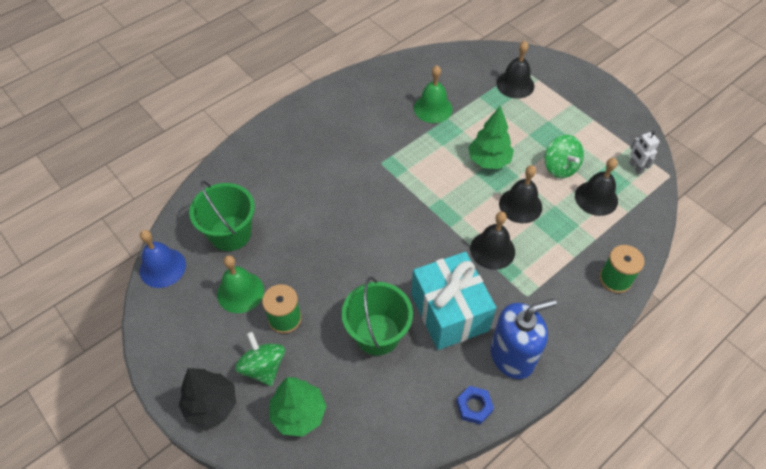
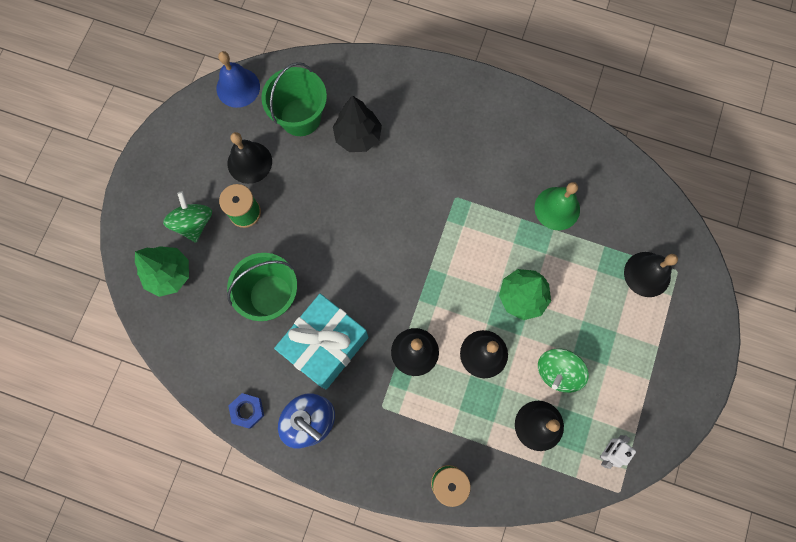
camera: 60 degrees right, 20 degrees up
(211, 405) = (143, 205): black tree -> black tree (358, 136)
(240, 292) = (249, 162): green bell -> black bell
(263, 367) = (193, 223): green spinning top -> green spinning top turned 45 degrees counterclockwise

